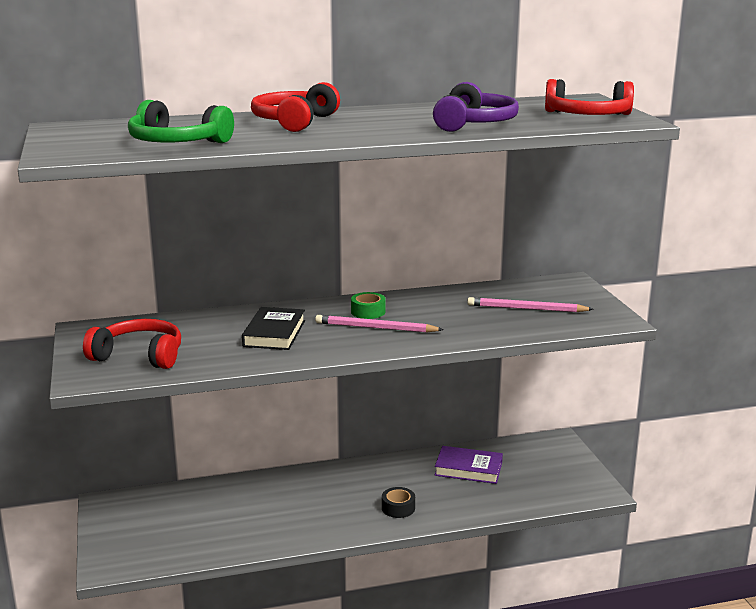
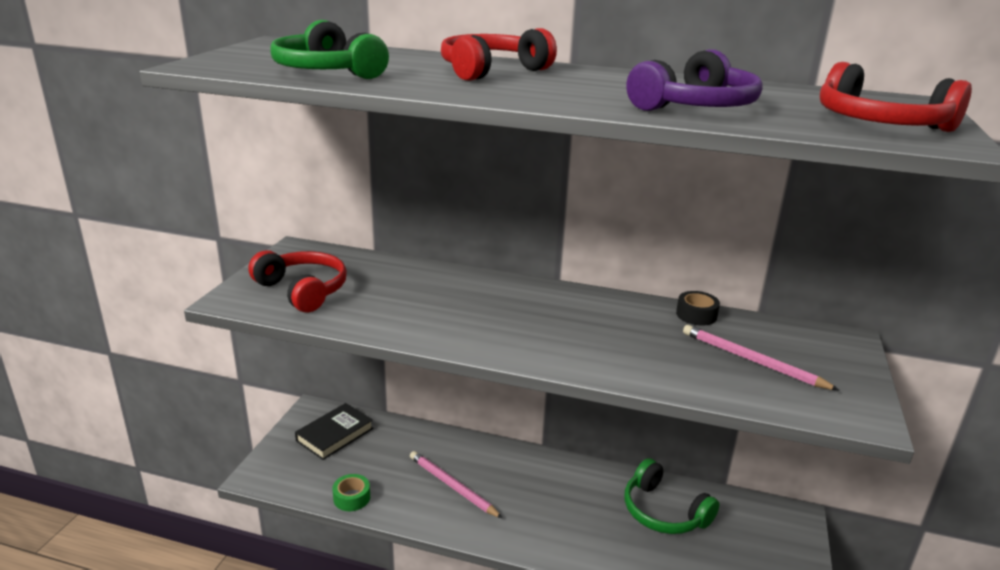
camera: 30 degrees right, 5 degrees up
(274, 333) = (445, 304): black book -> black book (335, 435)
(368, 312) = (564, 308): green tape -> green tape (352, 498)
(375, 328) = (551, 330): pink pencil -> pink pencil (452, 486)
(398, 508) = (553, 528): black tape -> black tape (696, 315)
(468, 469) = (664, 511): purple book -> green headphones

